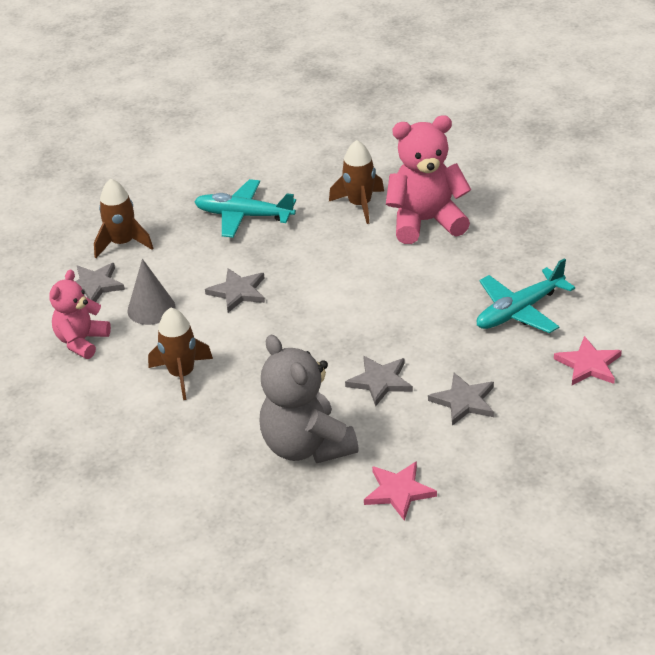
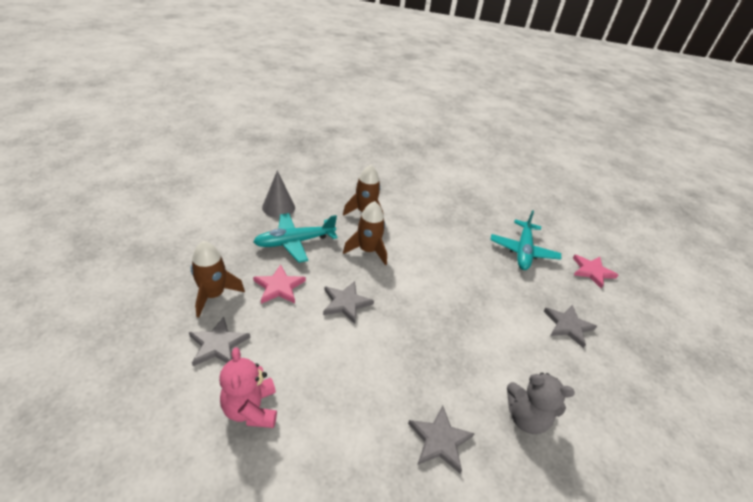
camera: 45 degrees left, 0 degrees up
(151, 308) = (289, 346): grey cone -> grey cone (278, 207)
(182, 374) = (371, 399): brown rocket -> brown rocket (368, 251)
(307, 446) = (525, 417): grey teddy bear -> grey teddy bear, size x0.63
(380, 381) = (509, 334): grey star -> grey star (439, 440)
(398, 491) = (619, 423): pink star -> pink star (279, 287)
(426, 222) = (414, 212): pink teddy bear -> none

